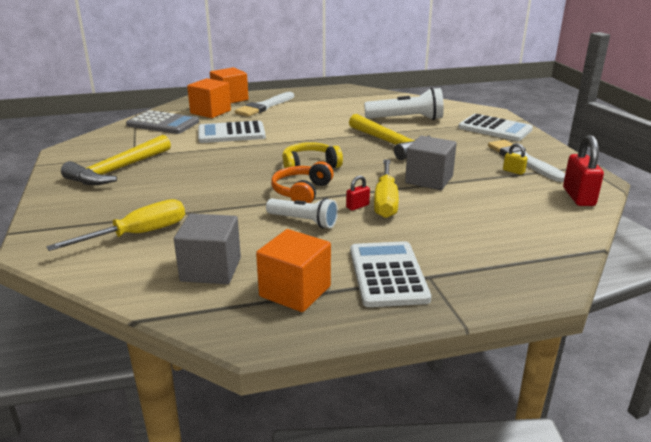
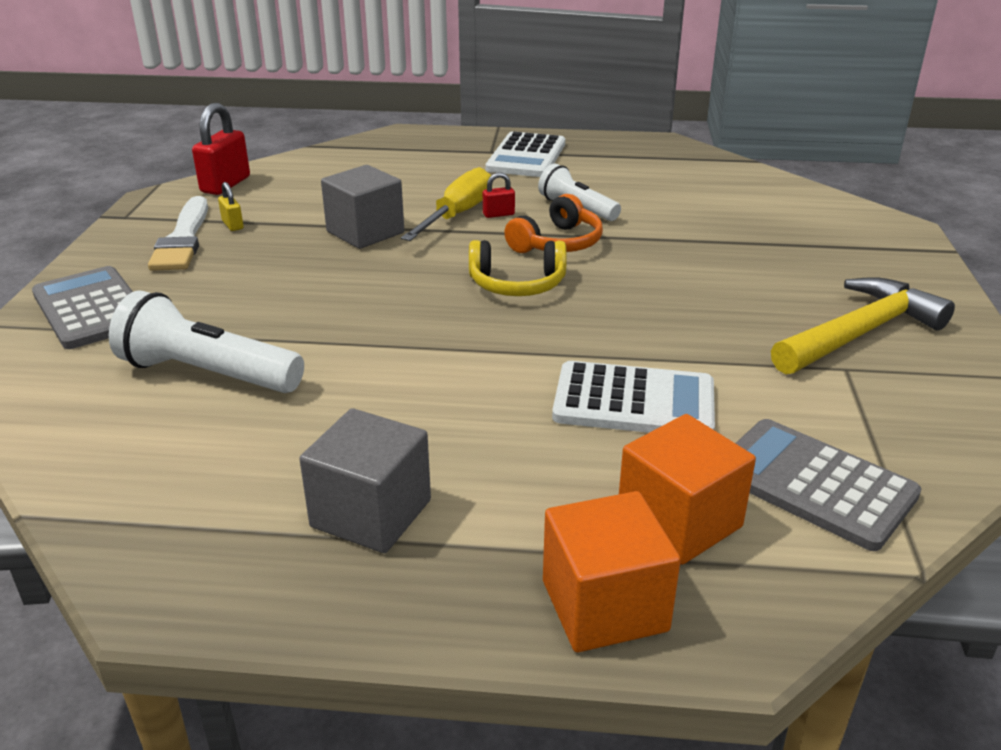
camera: 160 degrees left, 5 degrees up
(138, 234) = (781, 224): yellow screwdriver -> none
(211, 269) = (693, 182): grey cube -> grey cube (371, 513)
(264, 106) = (507, 519): white brush -> none
(295, 291) = (617, 158): orange cube -> none
(391, 144) = (333, 307): yellow hammer -> none
(495, 129) = (91, 309): white calculator -> grey calculator

